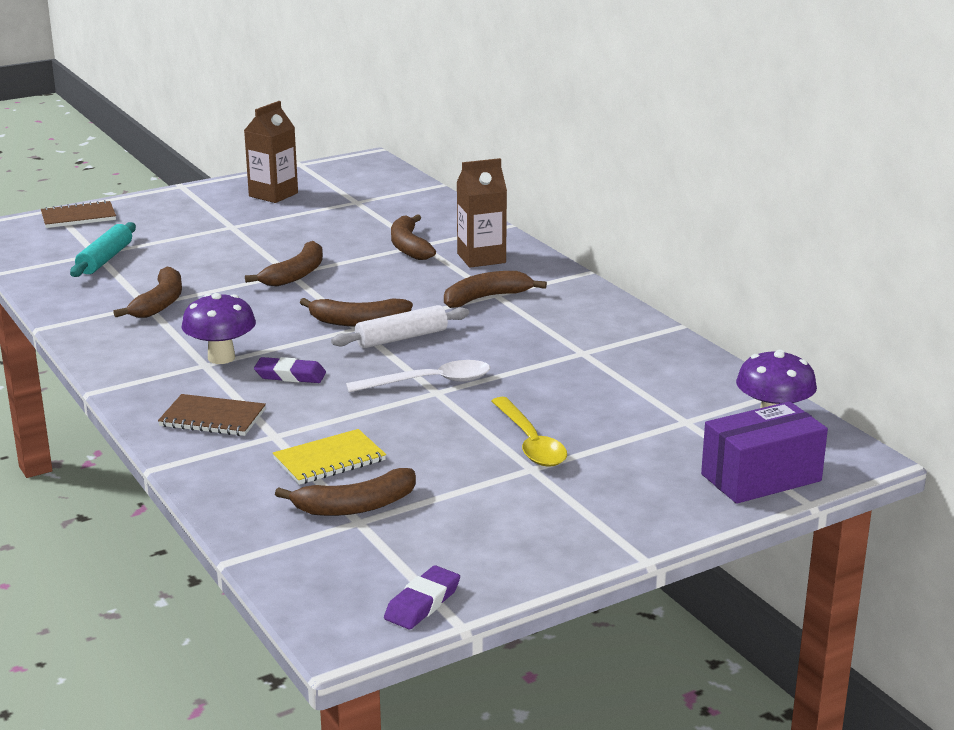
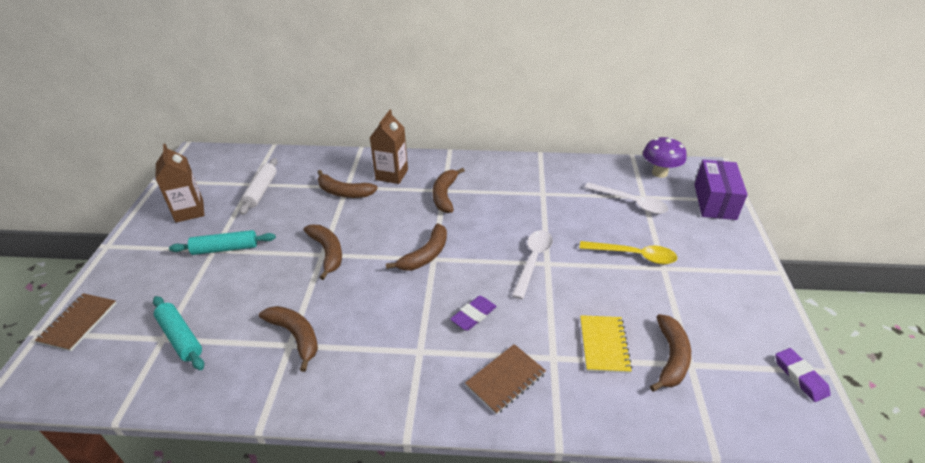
camera: 55 degrees left, 15 degrees up
(221, 358) = (417, 338): purple mushroom -> none
(240, 230) = (225, 248): none -> turquoise rolling pin
(401, 338) = (465, 247): white rolling pin -> white rolling pin (261, 191)
(654, 415) = (631, 202): none -> white spoon

